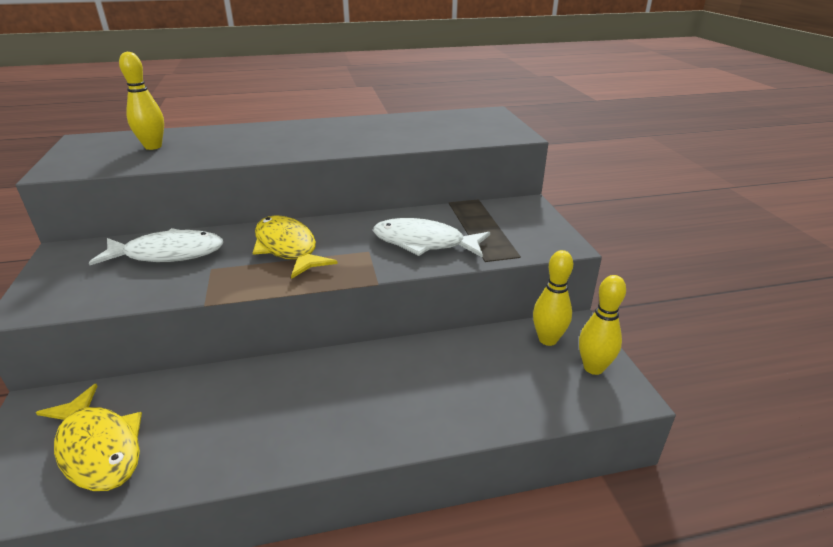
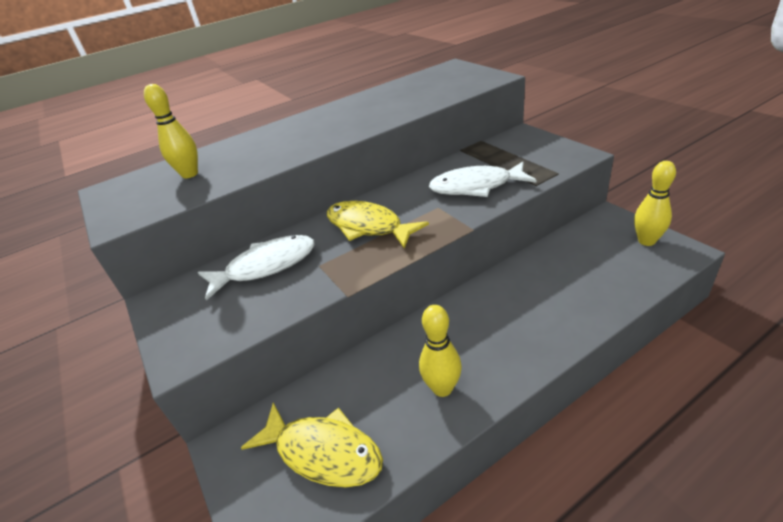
camera: 15 degrees left, 5 degrees up
(547, 339) = (598, 232): yellow bowling pin -> yellow bowling pin (442, 388)

